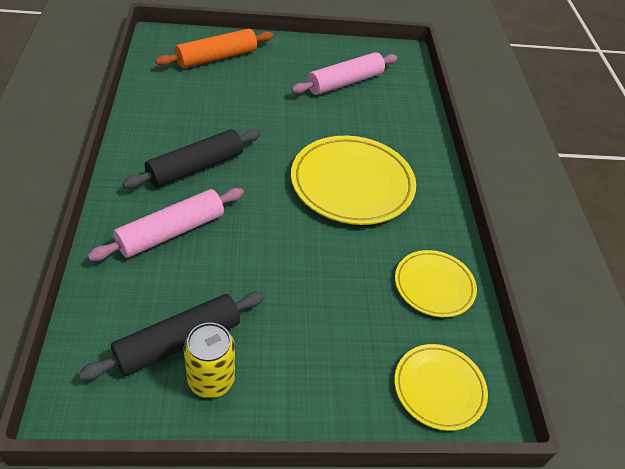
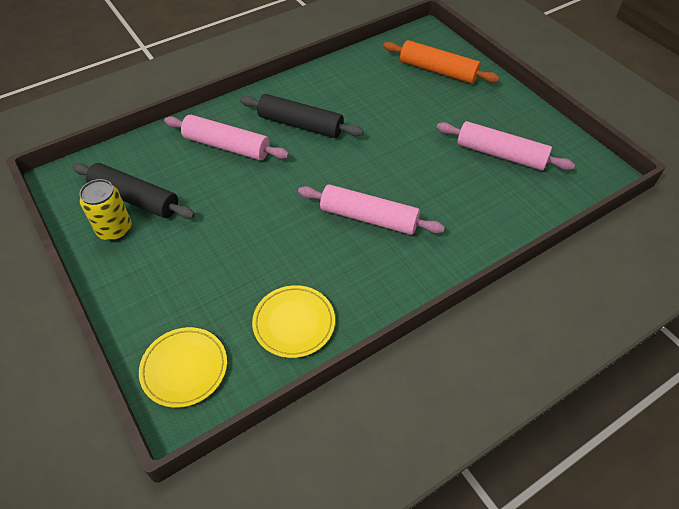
camera: 65 degrees right, 5 degrees up
(352, 184) = (368, 218): yellow plate -> pink rolling pin

